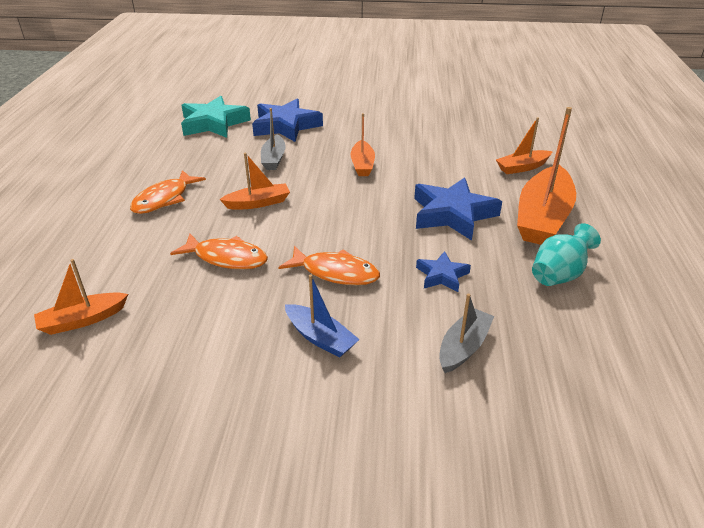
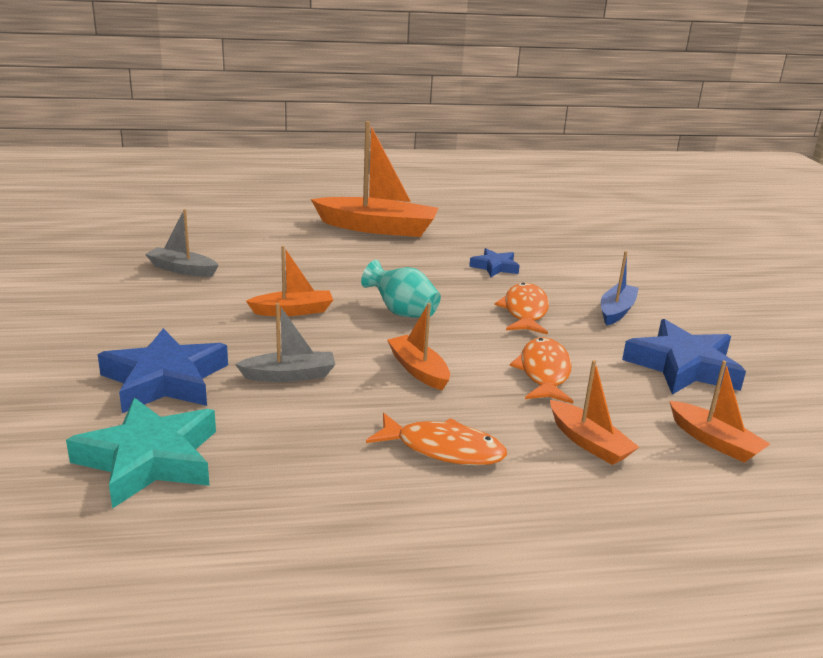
camera: 105 degrees left, 10 degrees down
(452, 214) = (390, 262): blue star -> blue star (683, 366)
(463, 347) = (576, 260): grey boat -> grey boat (182, 269)
(522, 167) = (279, 231): orange boat -> orange boat (588, 442)
(559, 275) = (463, 227): turquoise vase -> turquoise vase (402, 312)

